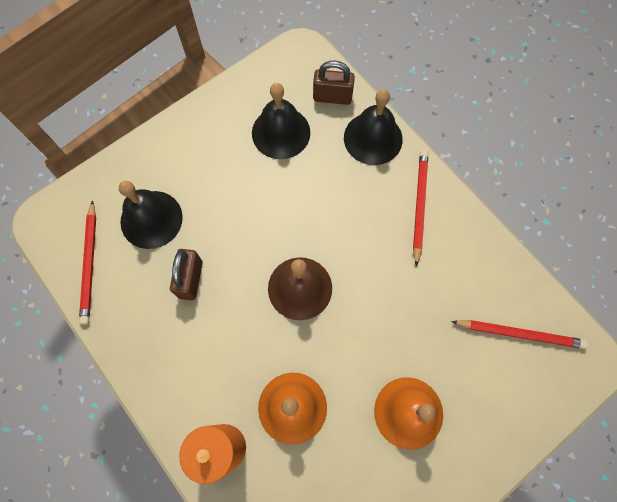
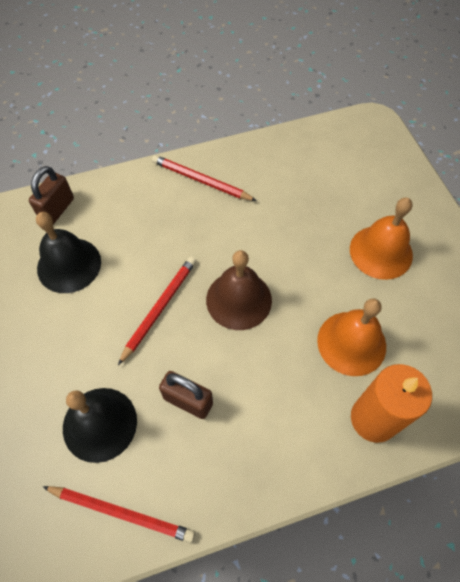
camera: 70 degrees left, 10 degrees down
(373, 138) = (118, 192): black bell -> none
(519, 334) = (339, 155): red pencil -> red pencil (159, 308)

